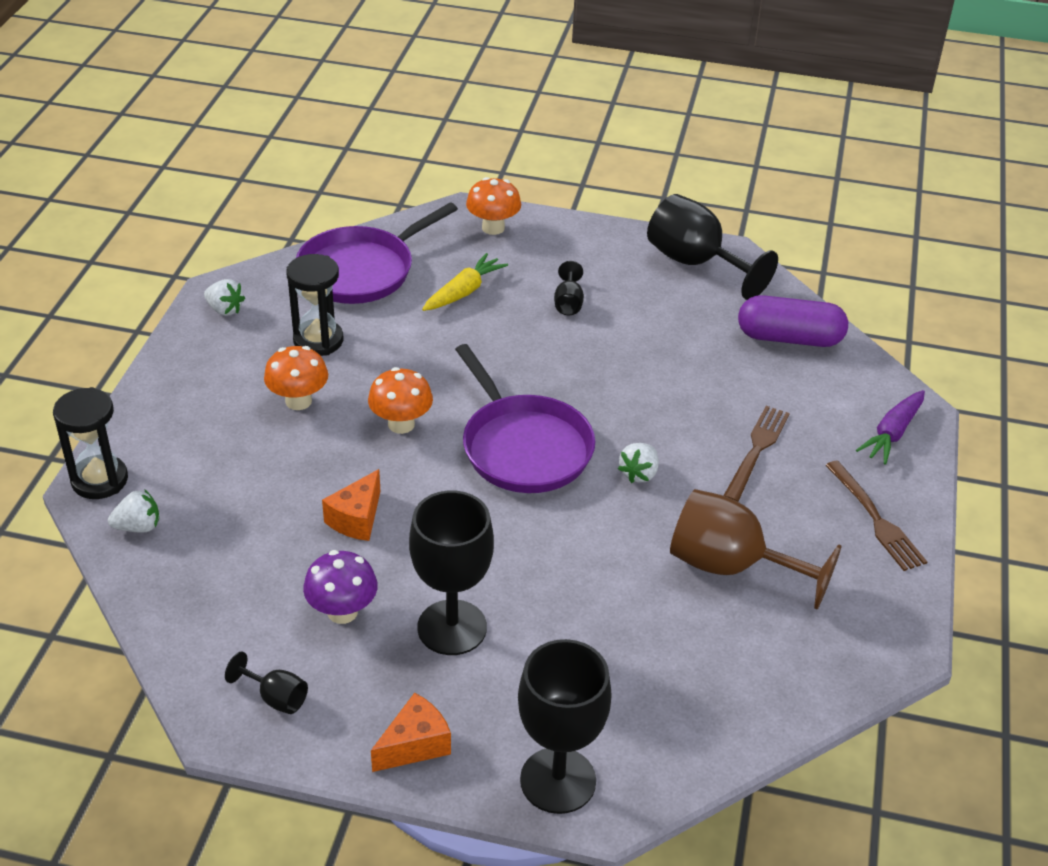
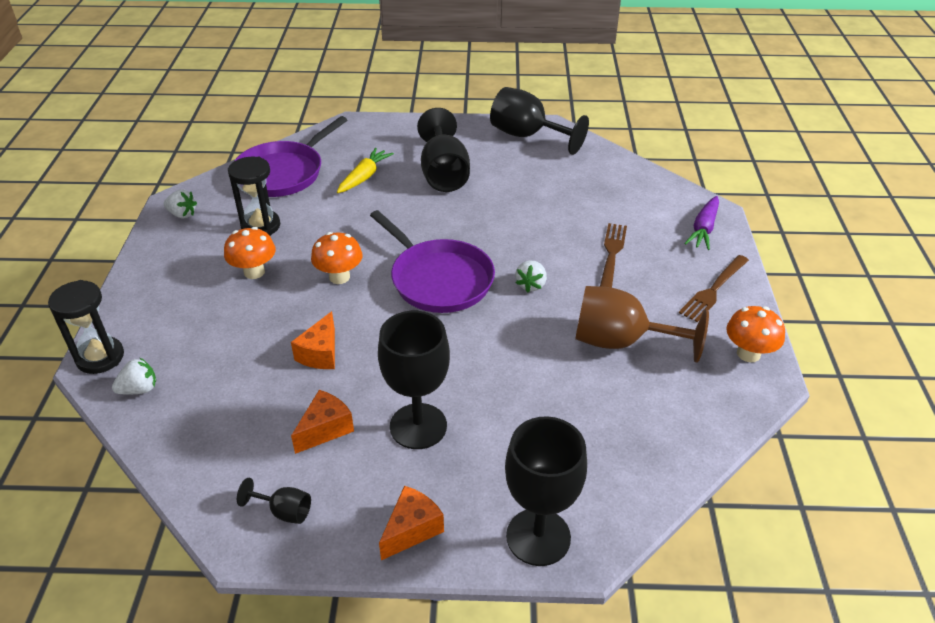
camera: 10 degrees left, 0 degrees up
(342, 612) = (325, 429): purple mushroom -> orange cheese
(493, 228) = (375, 131): orange mushroom -> orange mushroom (748, 354)
(568, 303) = (444, 174): black goblet -> black goblet, size x2.17
(789, 338) = (609, 175): purple capsule -> none
(875, 519) = (713, 290): brown fork -> brown fork turned 75 degrees clockwise

